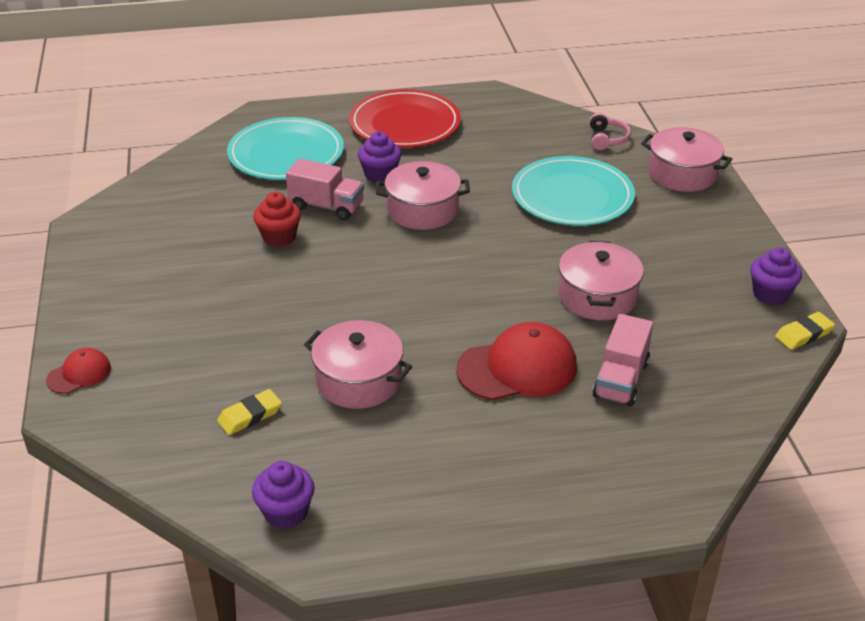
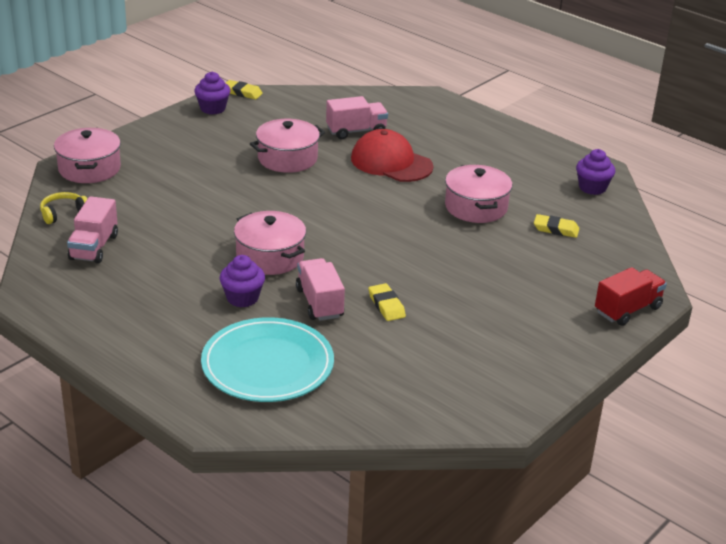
camera: 130 degrees left, 5 degrees down
(79, 374) = (627, 310): red cap -> red truck
(279, 237) = (386, 305): red cupcake -> yellow eraser
(405, 124) = (140, 322): red plate -> none
(534, 136) = (94, 247): none -> pink truck
(572, 196) = (174, 202): turquoise plate -> none
(607, 139) = (63, 213): pink headphones -> yellow headphones

